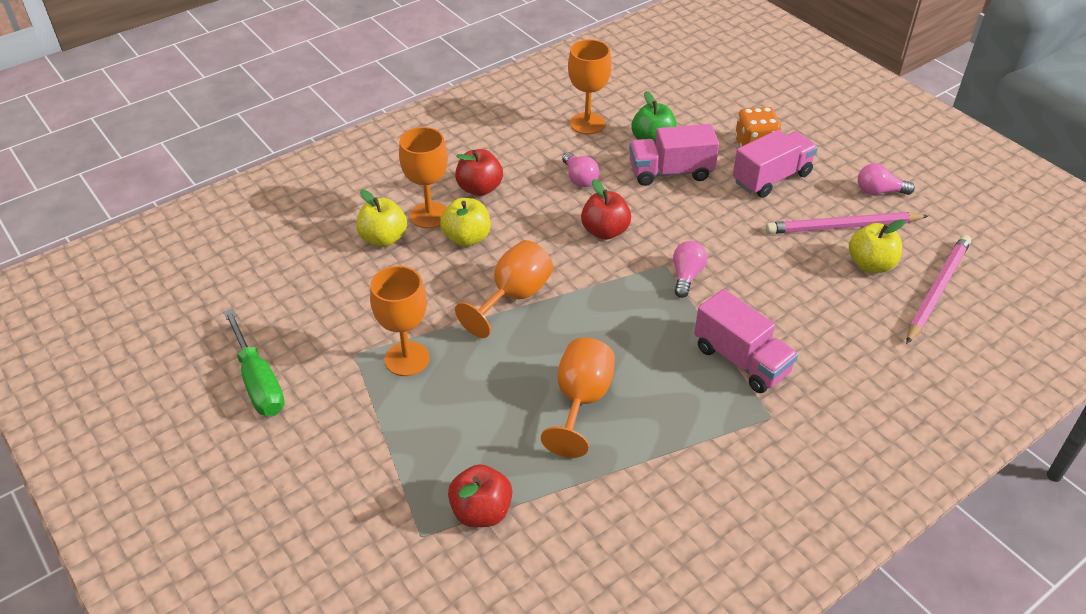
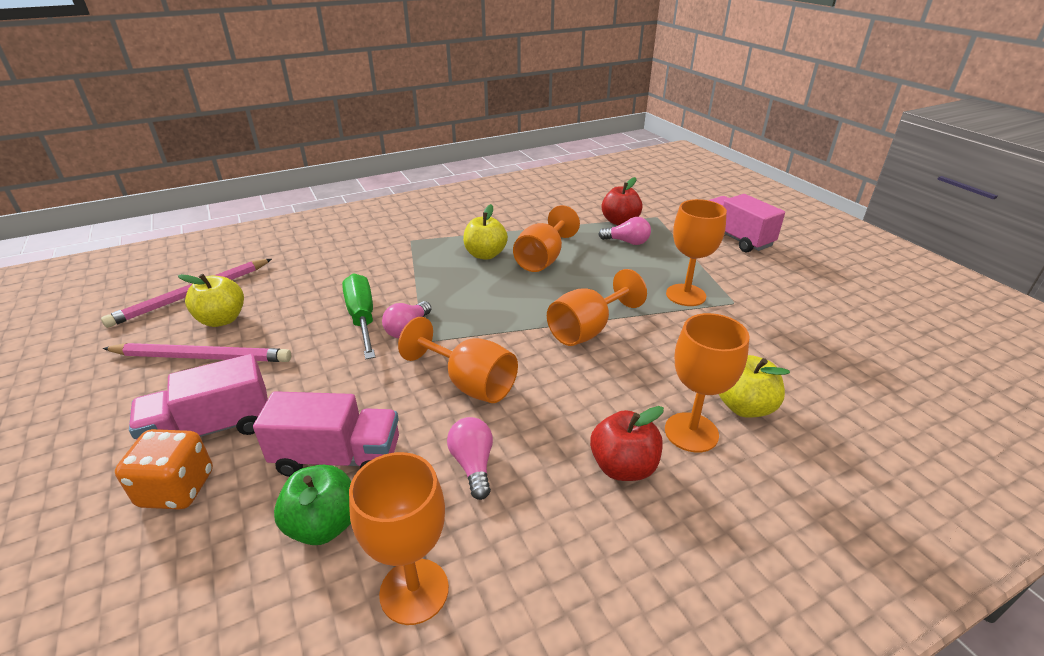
camera: 170 degrees left, 10 degrees down
(259, 382) = (811, 293): green screwdriver -> green screwdriver (362, 317)
(467, 238) = (638, 395): yellow apple -> yellow apple (485, 254)
(605, 231) = (470, 383): red apple -> orange goblet
(741, 360) = (406, 268): pink truck -> pink truck (735, 238)
(878, 191) = (106, 393): pink light bulb -> pink light bulb (627, 242)

